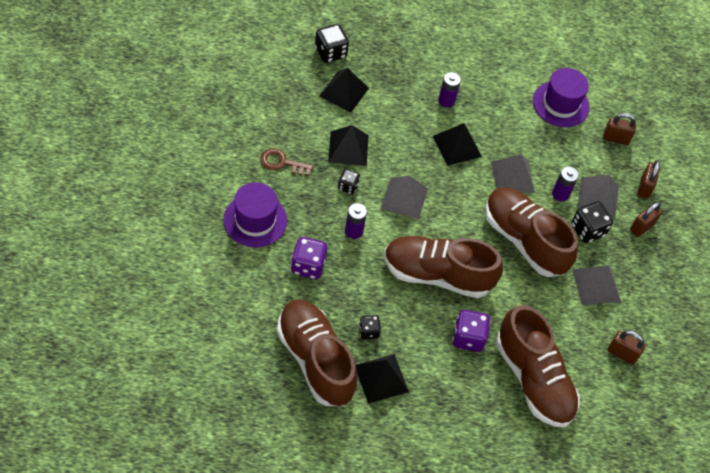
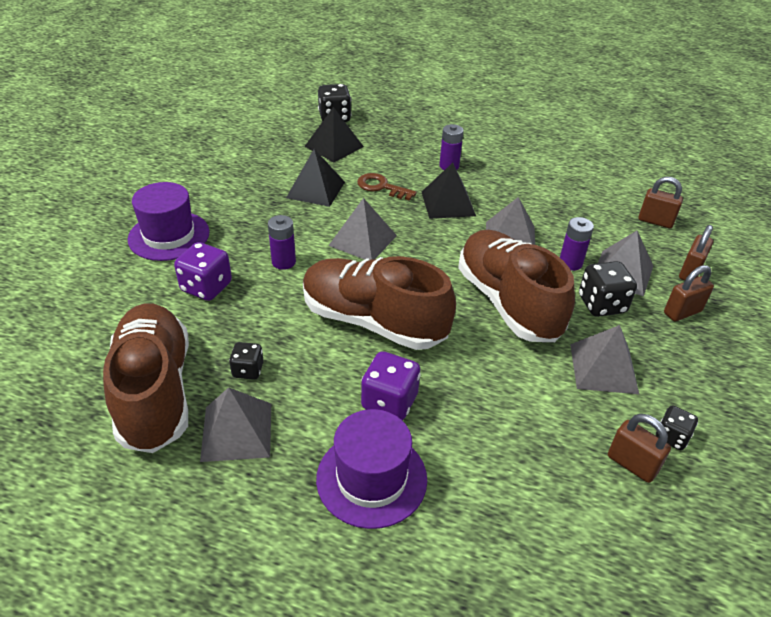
camera: 20 degrees right, 15 degrees down
(282, 163) = (231, 192): brown key -> brown key (381, 187)
(348, 186) = (298, 221): black dice -> black dice (671, 437)
(381, 378) = (236, 431): black pyramid -> grey pyramid
(533, 379) = (475, 475): brown shoe -> none
(560, 104) = (588, 184): purple hat -> purple hat (371, 478)

